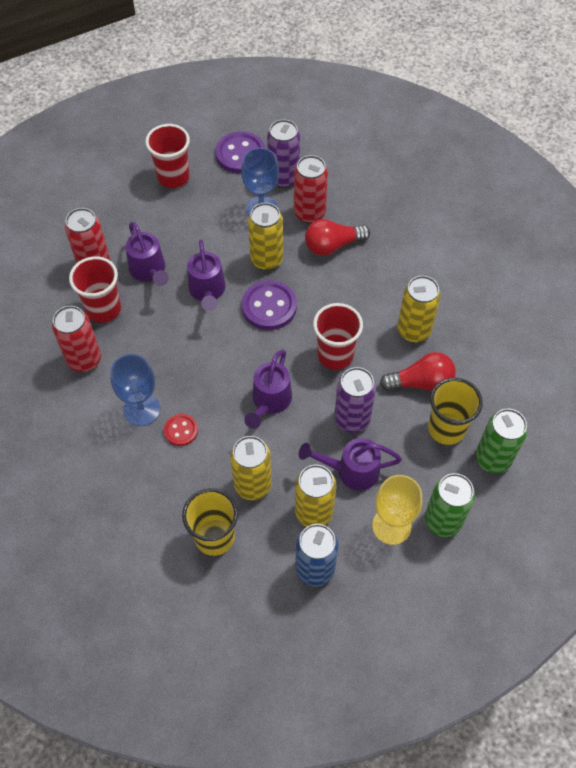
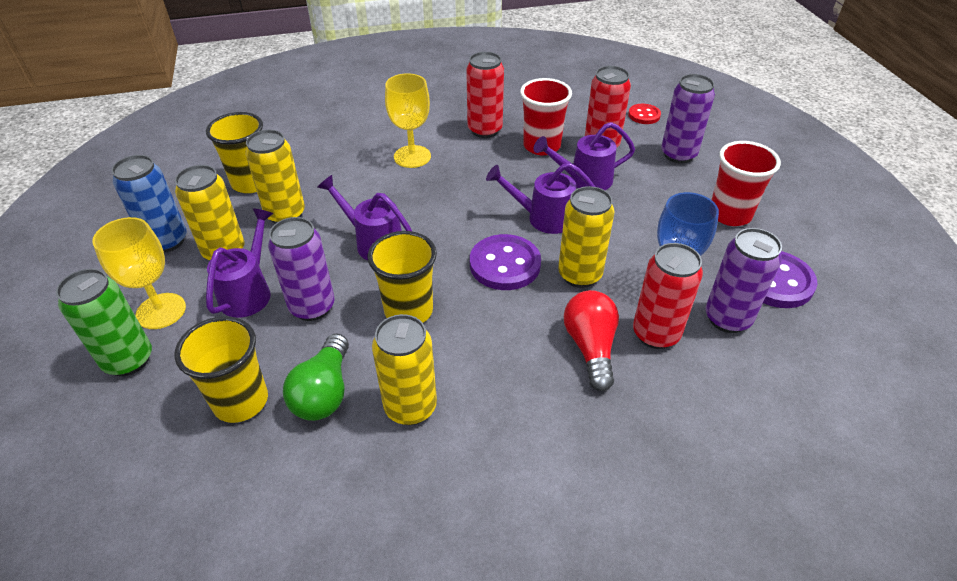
camera: 105 degrees right, 15 degrees down
(98, 210) = (678, 154): none -> purple can
(142, 409) = (412, 156): blue goblet -> yellow goblet
(181, 430) = (375, 177): red button -> red button (644, 115)
(335, 355) = (408, 311): red cup -> yellow cup
(421, 382) = (324, 392): red light bulb -> green light bulb
(492, 459) = (163, 443): green can -> none

